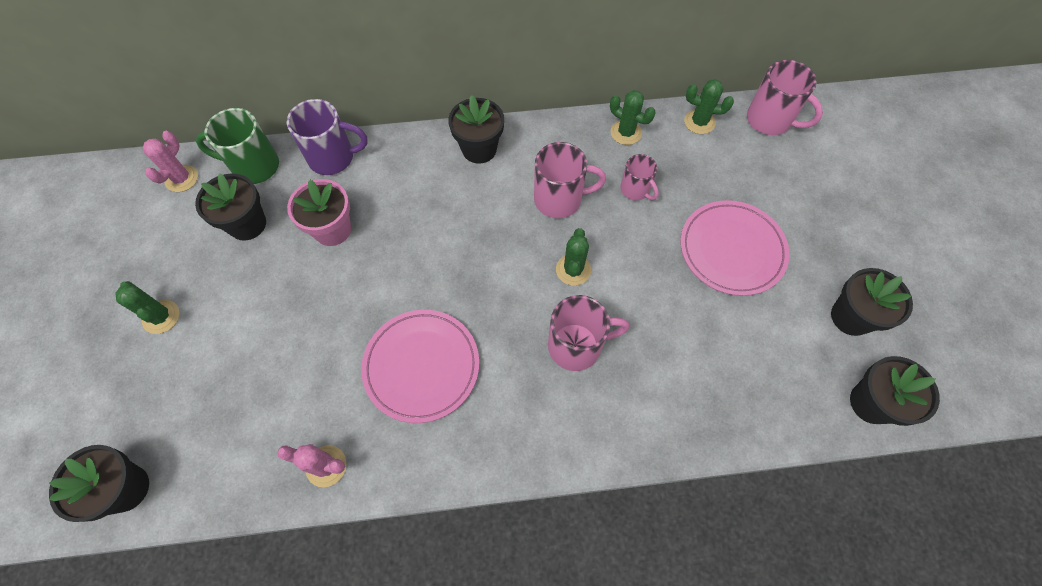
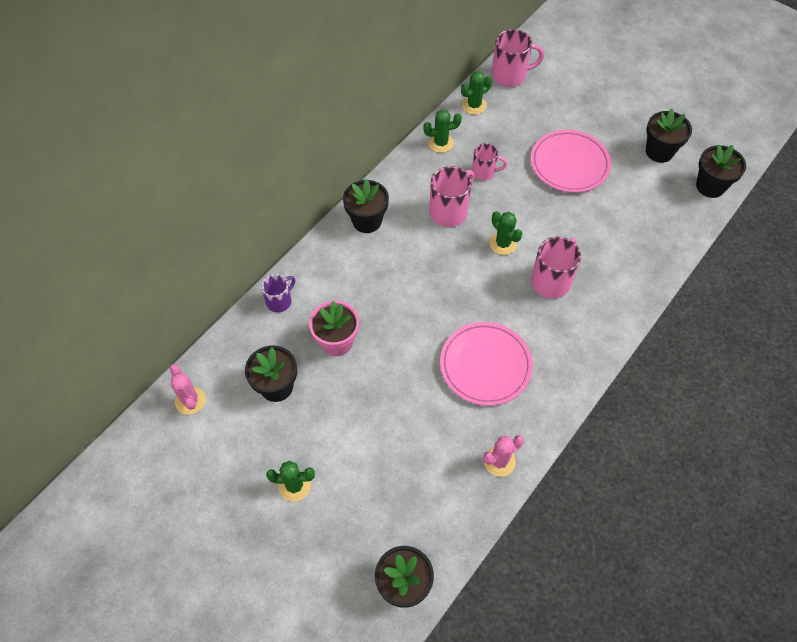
camera: 45 degrees left, 5 degrees down
(254, 166) = (232, 350): green mug -> none
(333, 158) = (280, 301): purple mug -> purple mug, size x0.62

